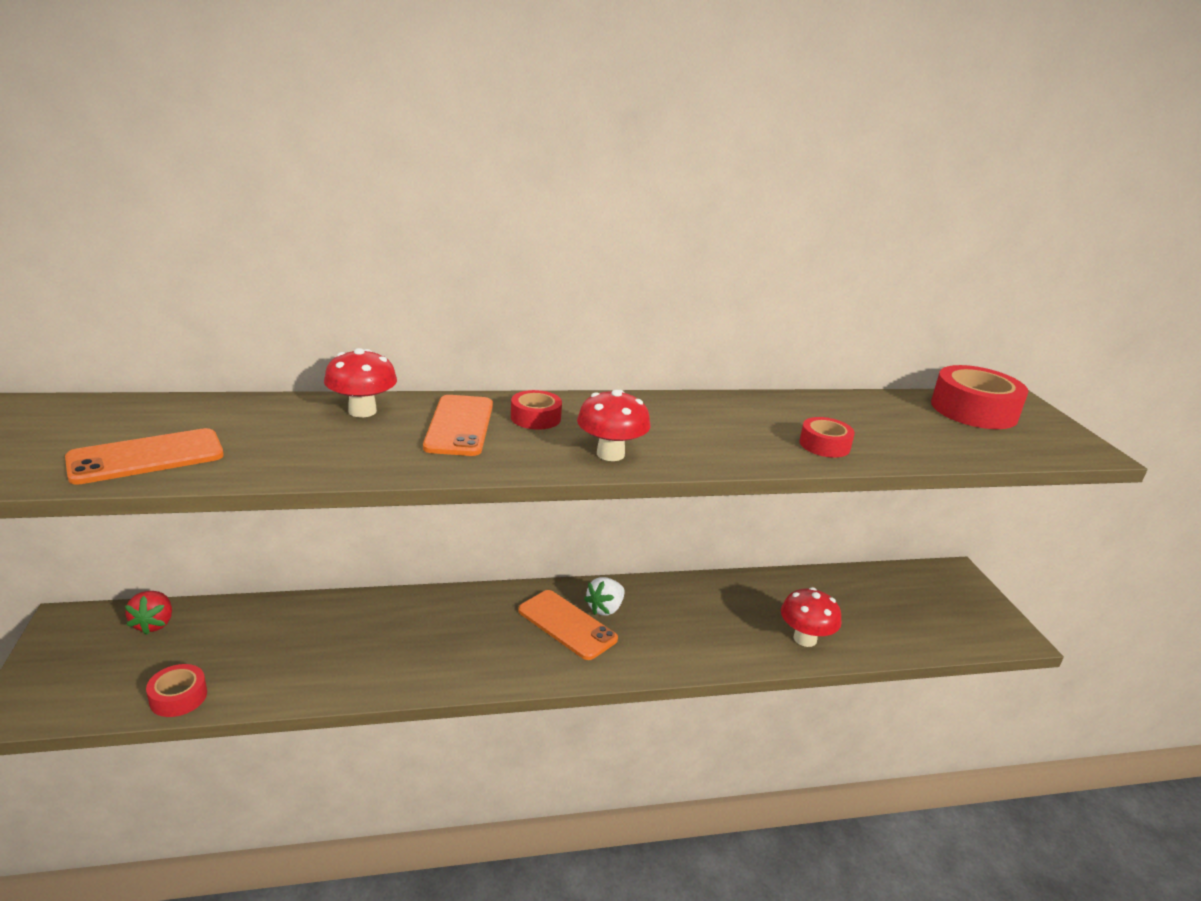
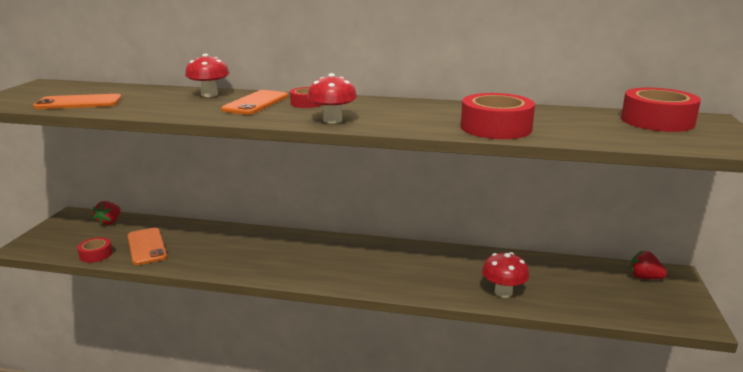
camera: 25 degrees right, 5 degrees down
(567, 625) = (335, 257): orange phone -> orange phone (146, 246)
(605, 609) = (368, 253): white strawberry -> none
(824, 445) = (496, 128): red tape -> red tape, size x1.86
(932, 584) = (644, 277): none -> red strawberry

